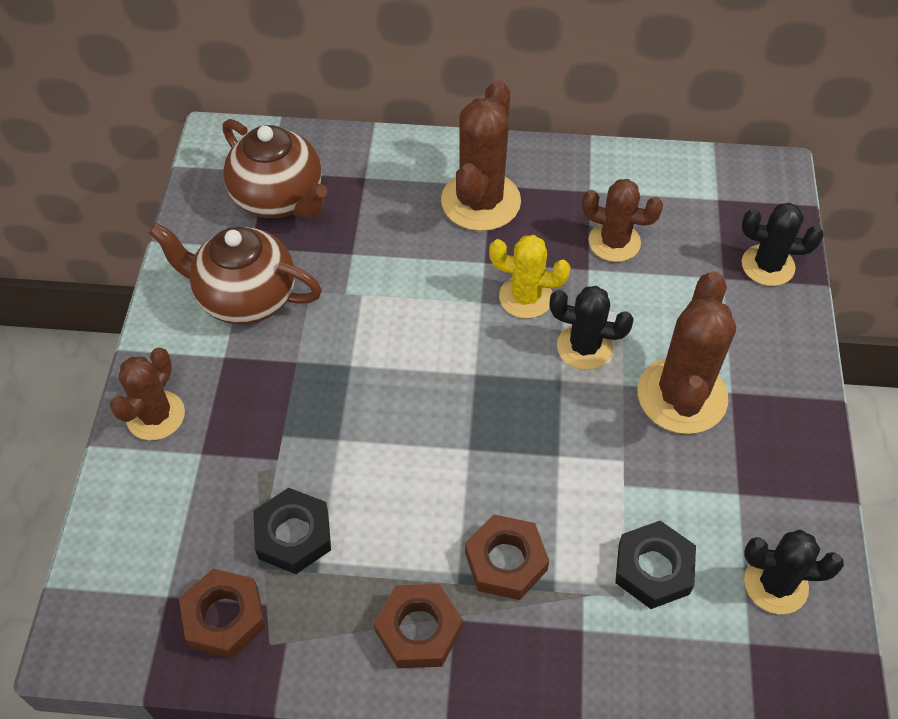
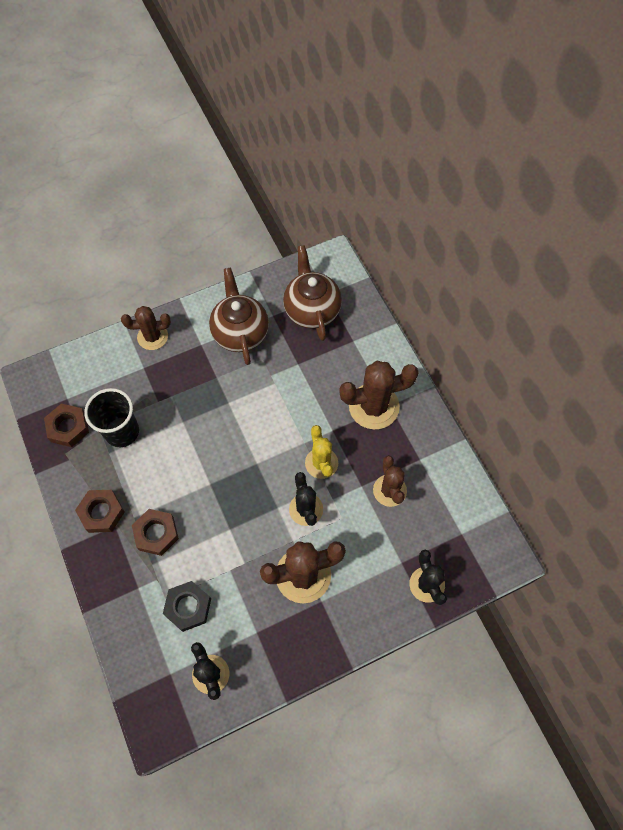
camera: 60 degrees right, 10 degrees up
(279, 199) = (312, 310): brown teapot -> brown teapot turned 150 degrees clockwise
(293, 535) = (122, 432): black nut -> black cup

